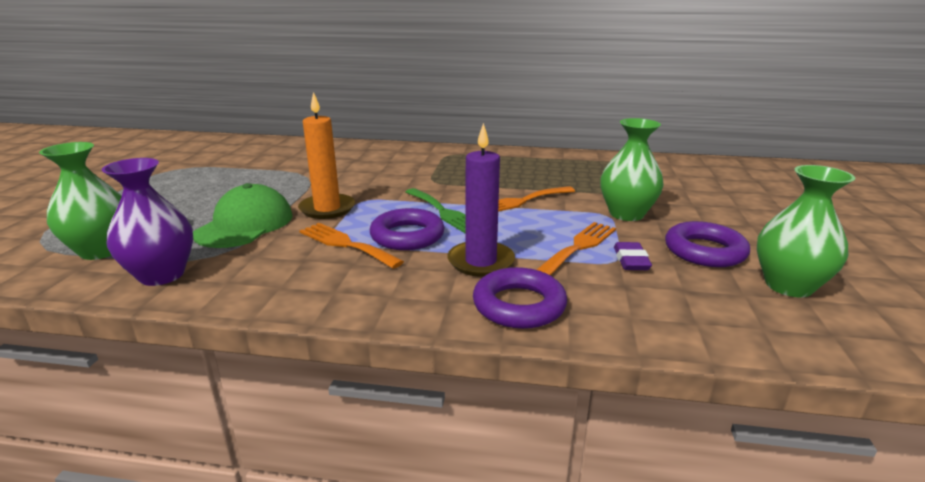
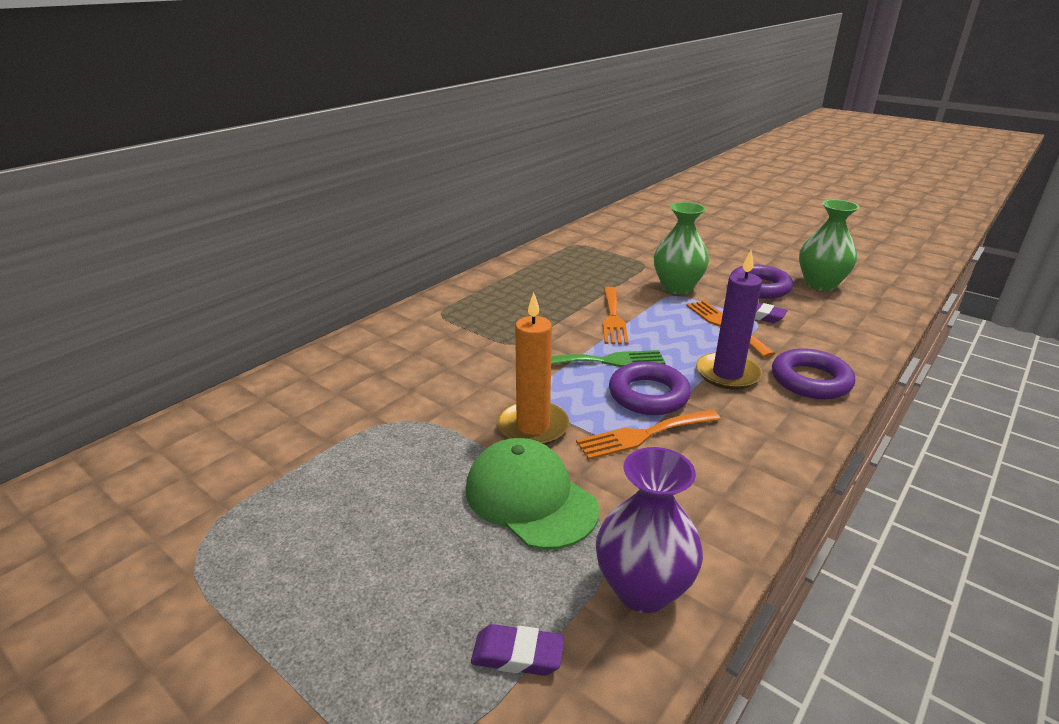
camera: 60 degrees left, 5 degrees up
(101, 250) = (517, 655): green vase -> purple eraser

